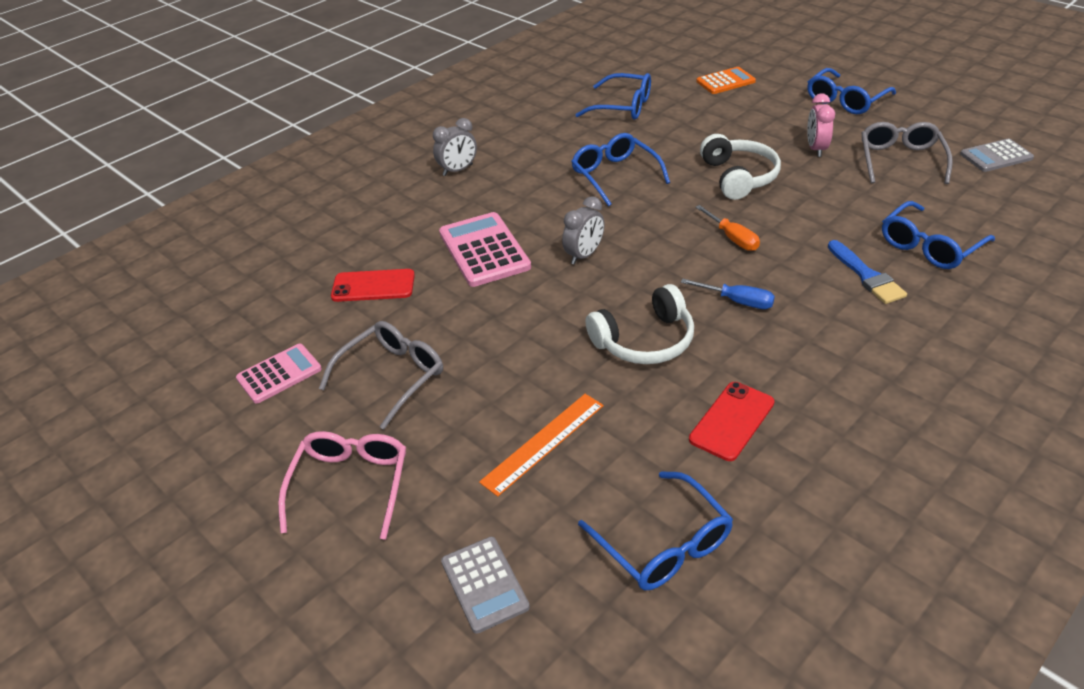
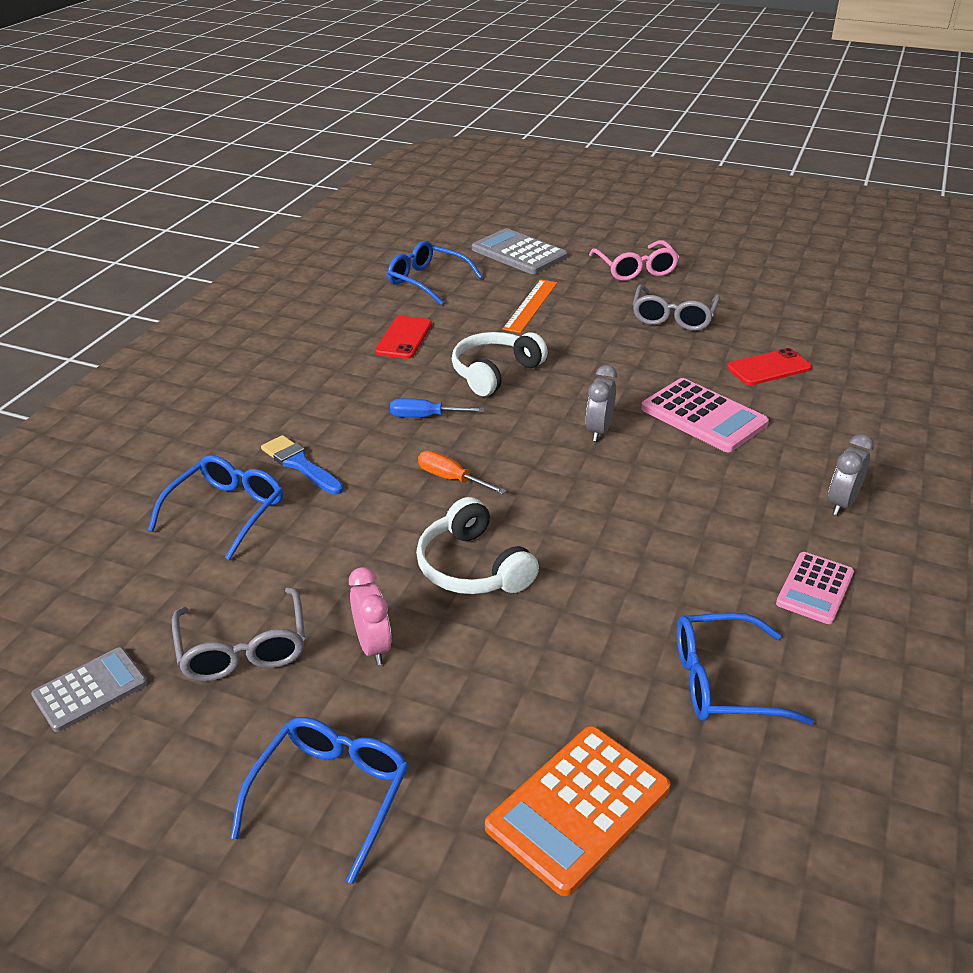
camera: 155 degrees right, 5 degrees down
(279, 374) = (758, 304): pink calculator -> pink calculator (815, 588)
(484, 584) = (519, 253): grey calculator -> grey calculator, size x1.57
(615, 175) = (637, 536): blue glasses -> none
(725, 81) = (578, 808): orange calculator -> orange calculator, size x1.57

